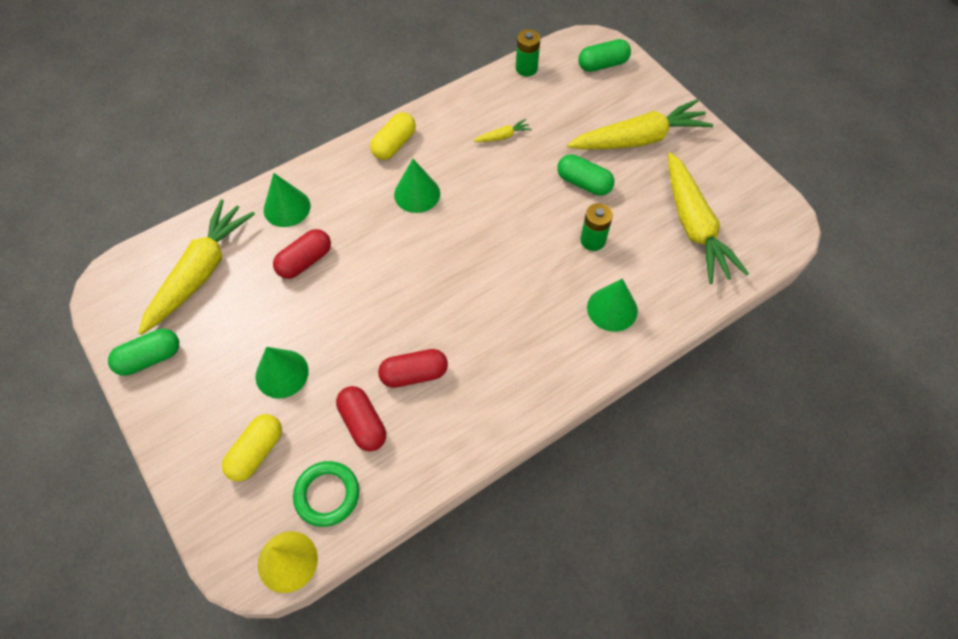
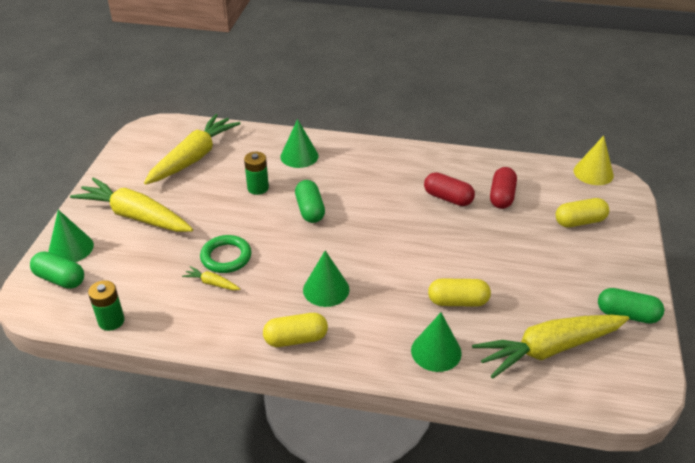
camera: 135 degrees left, 20 degrees down
(282, 373) = (533, 248): green cone -> green cone (71, 248)
(305, 261) = (457, 301): red capsule -> yellow capsule
(327, 495) = (550, 182): green ring -> green ring (226, 257)
(583, 183) = (212, 217): green capsule -> green capsule (310, 210)

